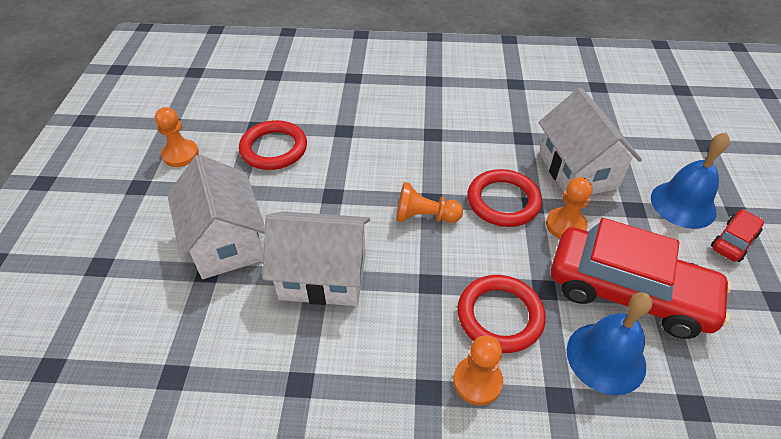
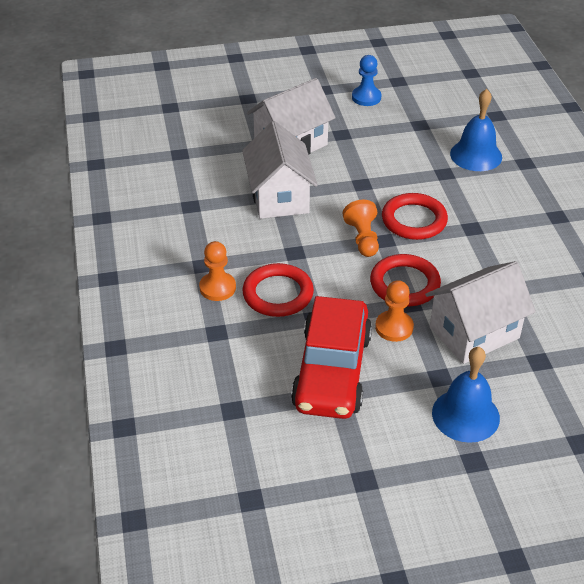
camera: 75 degrees right, 5 degrees down
(180, 154) = (366, 97): orange pawn -> blue pawn
(274, 149) = (398, 141): red ring -> red ring (414, 220)
(606, 357) = (260, 357): blue bell -> blue bell (476, 155)
(733, 241) = (430, 452): red car -> none

